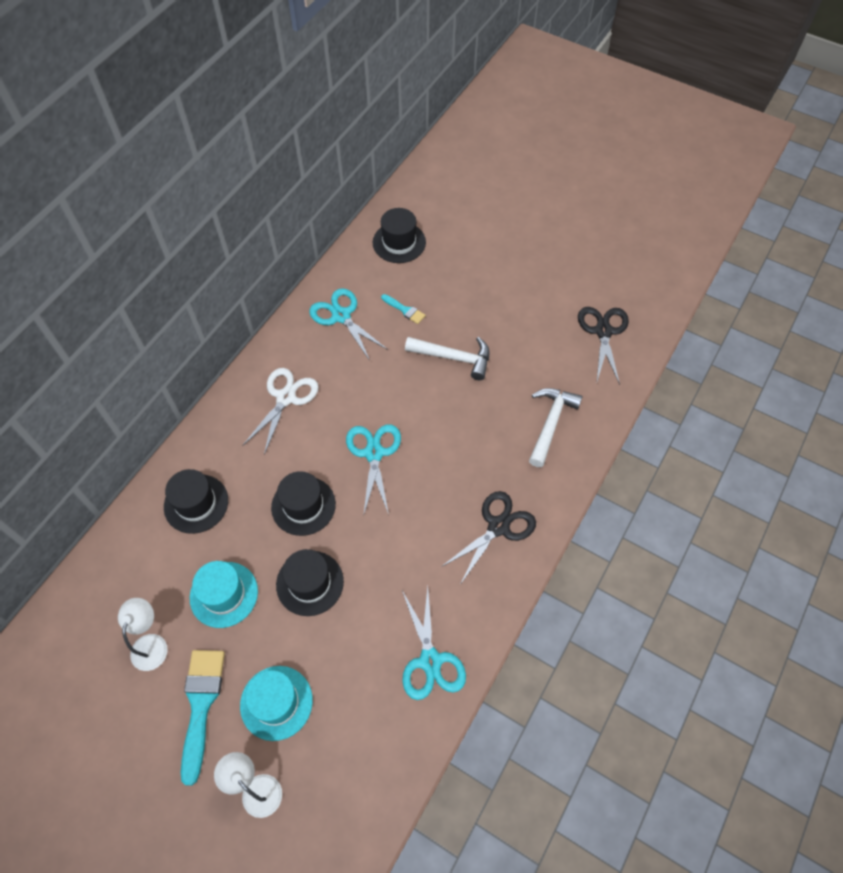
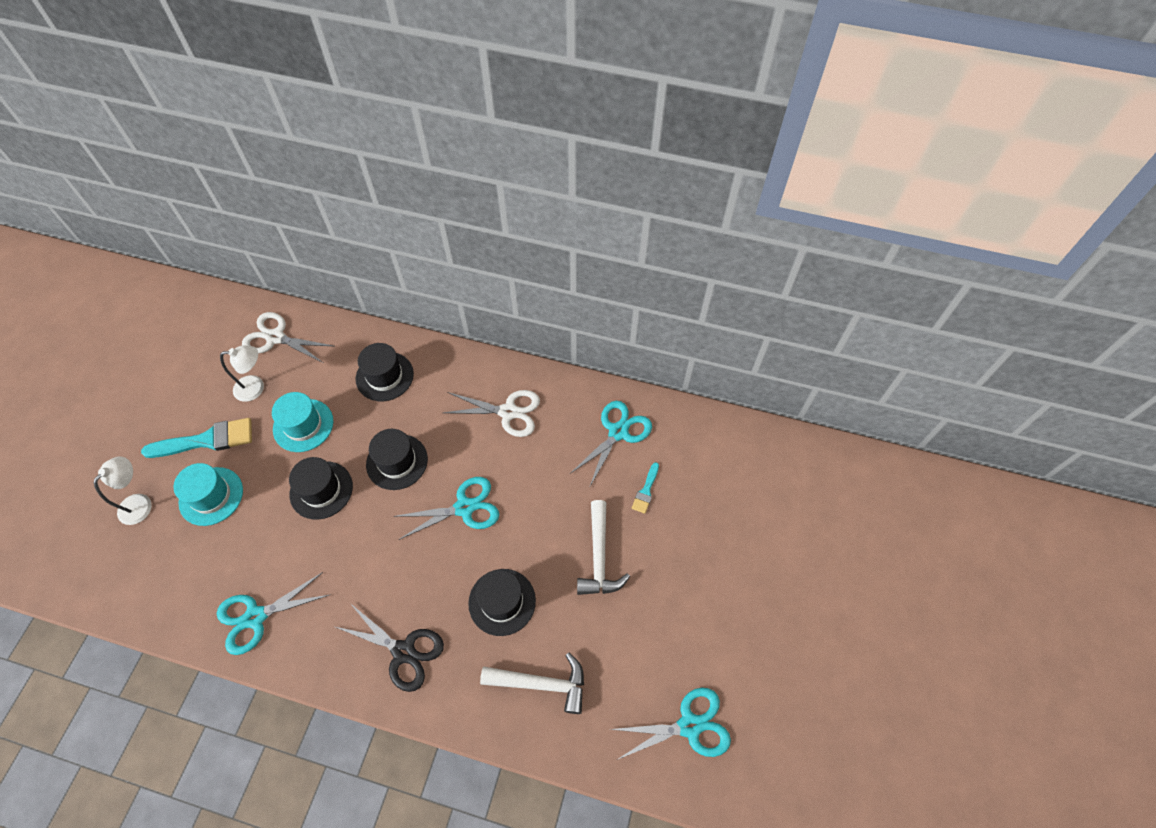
camera: 75 degrees right, 0 degrees up
(89, 615) = (275, 337): none -> white scissors
(399, 242) = (735, 461): black hat -> black hat (502, 602)
(603, 331) = (689, 726): black scissors -> turquoise scissors

